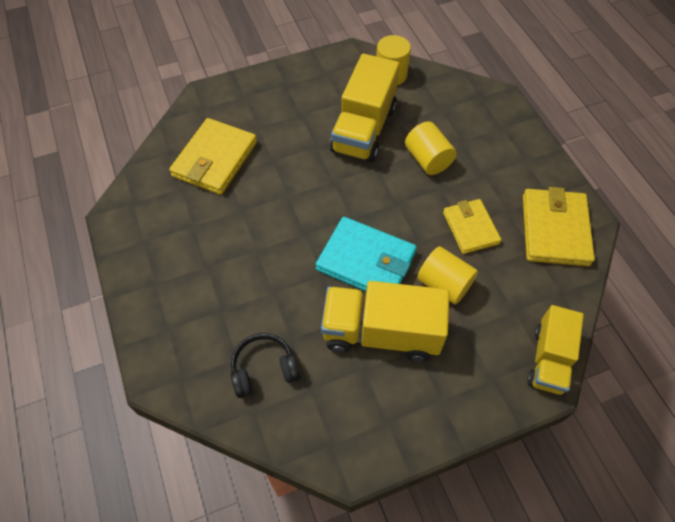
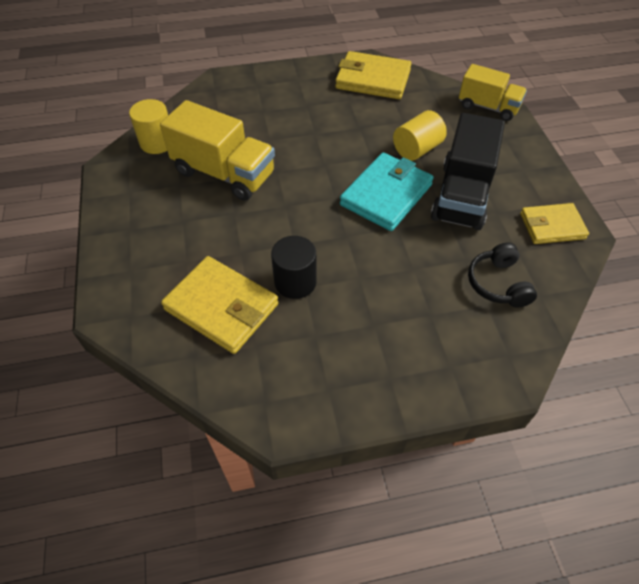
camera: 80 degrees left, 5 degrees down
(246, 203) = (295, 282): none -> black cylinder
(381, 333) = (462, 195): yellow truck -> black truck
(428, 159) = (279, 136): yellow cylinder -> none
(470, 228) = (362, 124): yellow wallet -> yellow wallet (552, 226)

